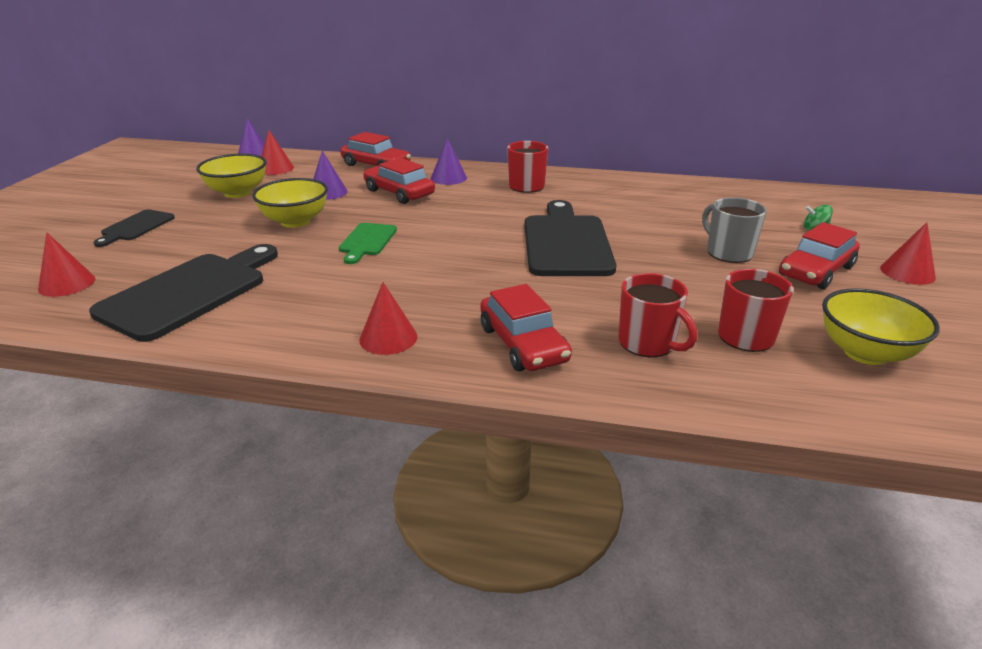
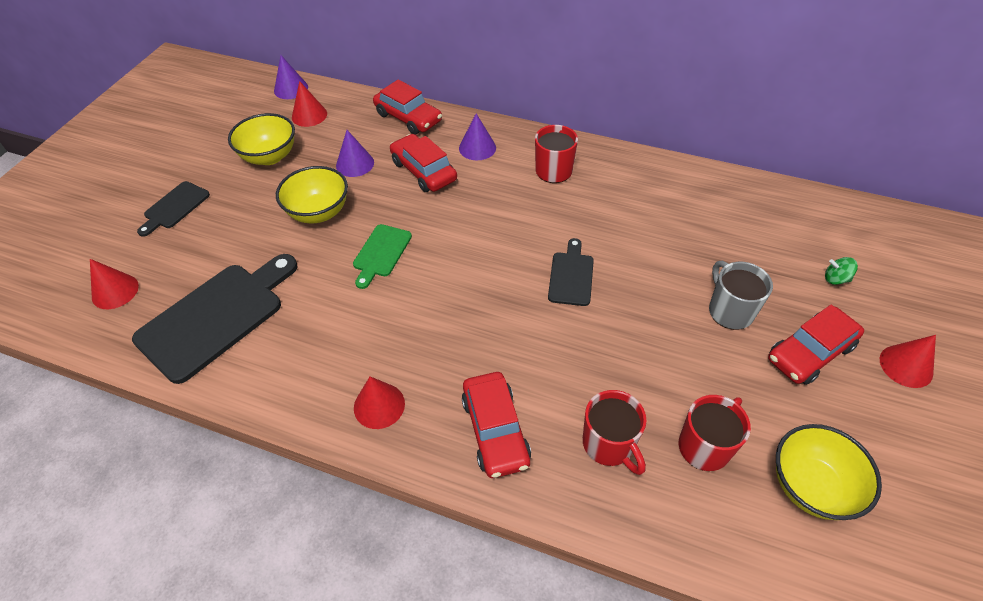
camera: 10 degrees right, 20 degrees up
(566, 242) = (571, 276): black cutting board -> black cutting board, size x0.52

